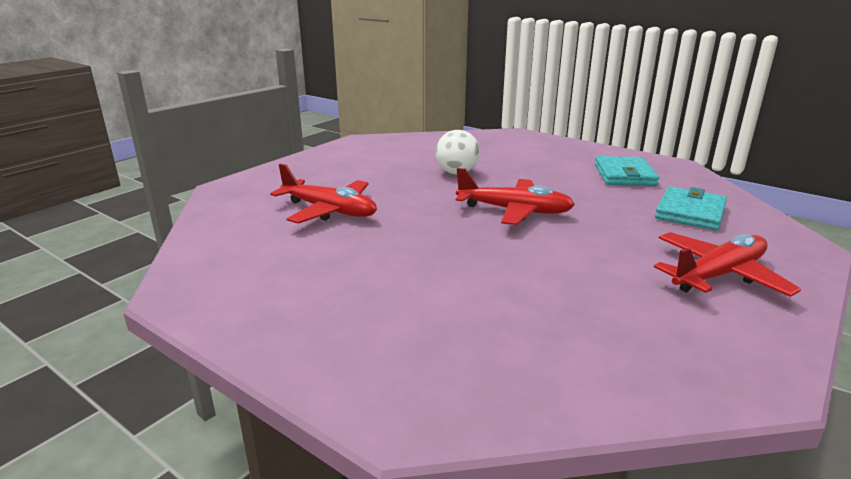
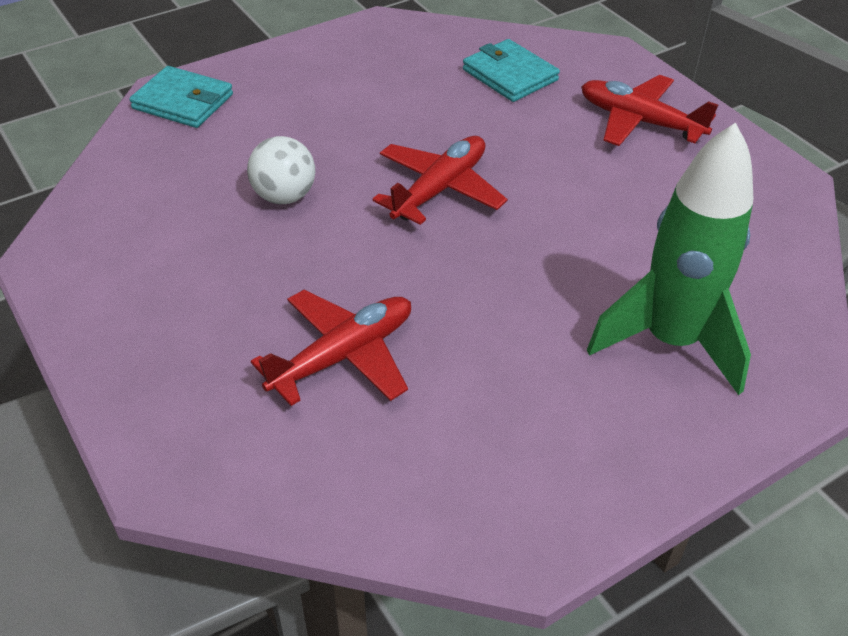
camera: 70 degrees left, 20 degrees up
(418, 327) = (670, 341): none -> green rocket
(624, 175) = (387, 70): turquoise wallet -> turquoise wallet (183, 101)
(718, 275) = (639, 121): red plane -> red plane turned 45 degrees counterclockwise

